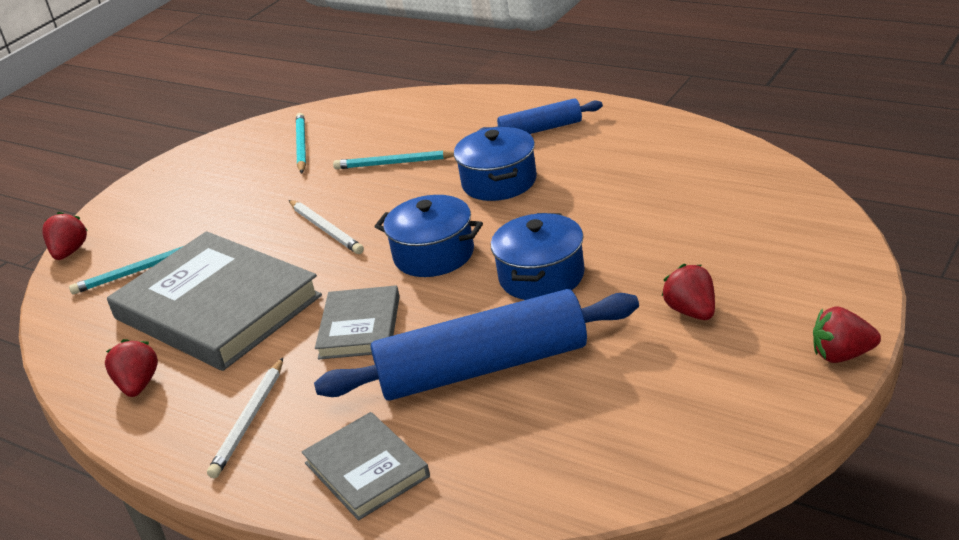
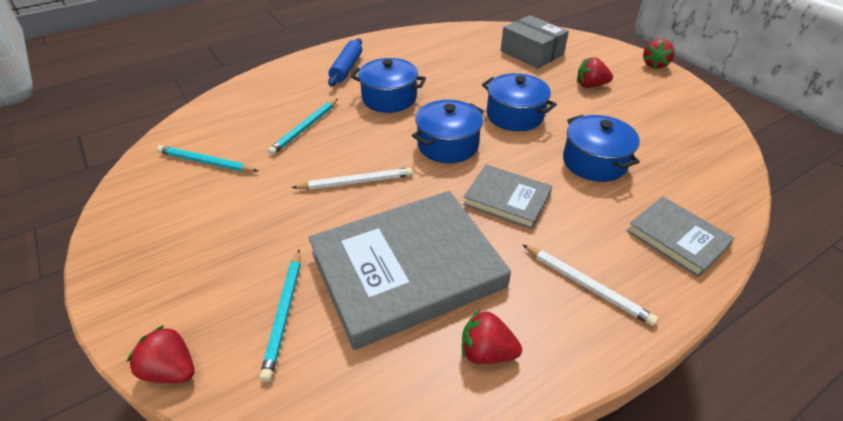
camera: 70 degrees left, 10 degrees up
(366, 469) = (677, 238): grey book -> grey book turned 60 degrees clockwise
(483, 368) = (594, 162): blue rolling pin -> blue pot
(740, 233) = (531, 53): none -> grey box

